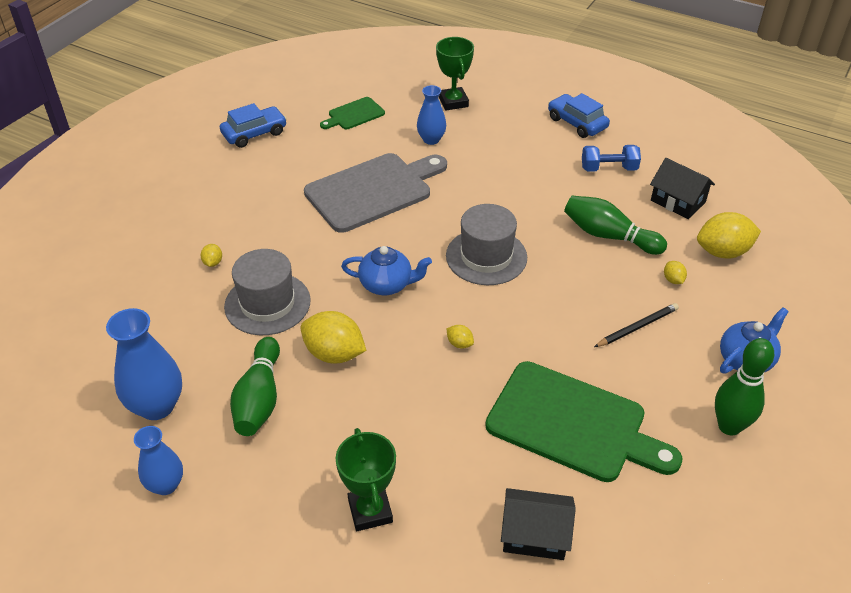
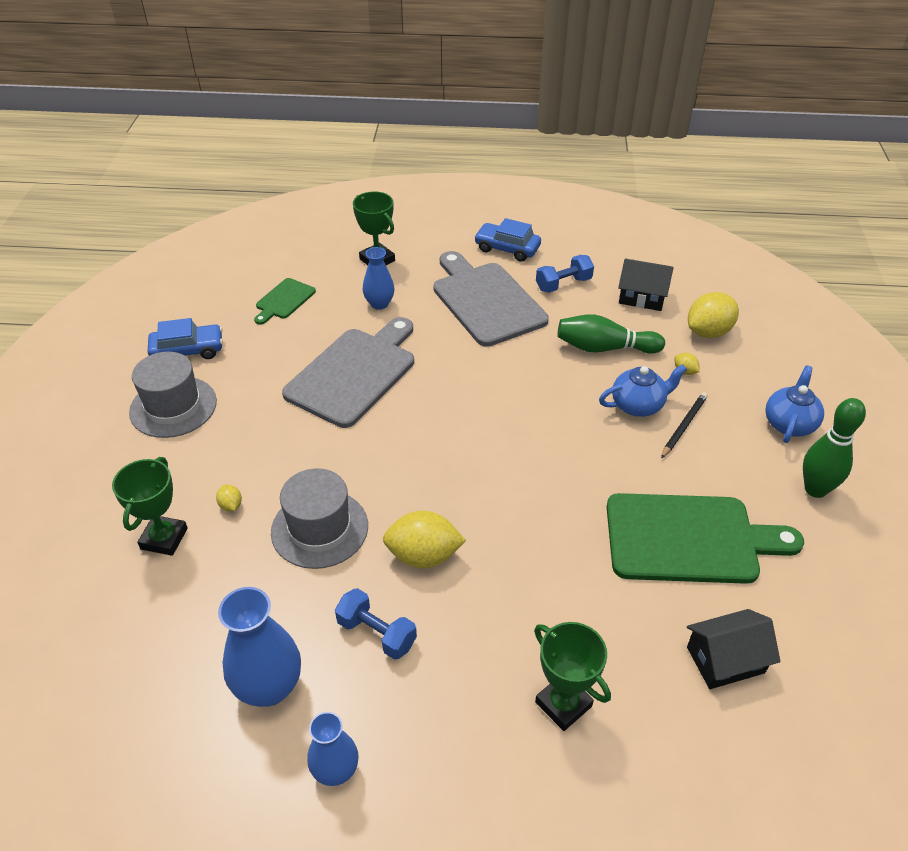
camera: 25 degrees left, 0 degrees up
(150, 270) = (164, 538): none -> green trophy
(254, 133) = (188, 351): blue car -> blue car turned 45 degrees clockwise
(259, 398) = (376, 633): green bowling pin -> blue dumbbell
(387, 284) = (430, 465): blue teapot -> blue teapot (638, 405)
(459, 344) = (538, 500): yellow lemon -> none
(486, 256) = (507, 404): grey hat -> grey hat (173, 407)
(526, 163) = (486, 301): none -> grey cutting board

